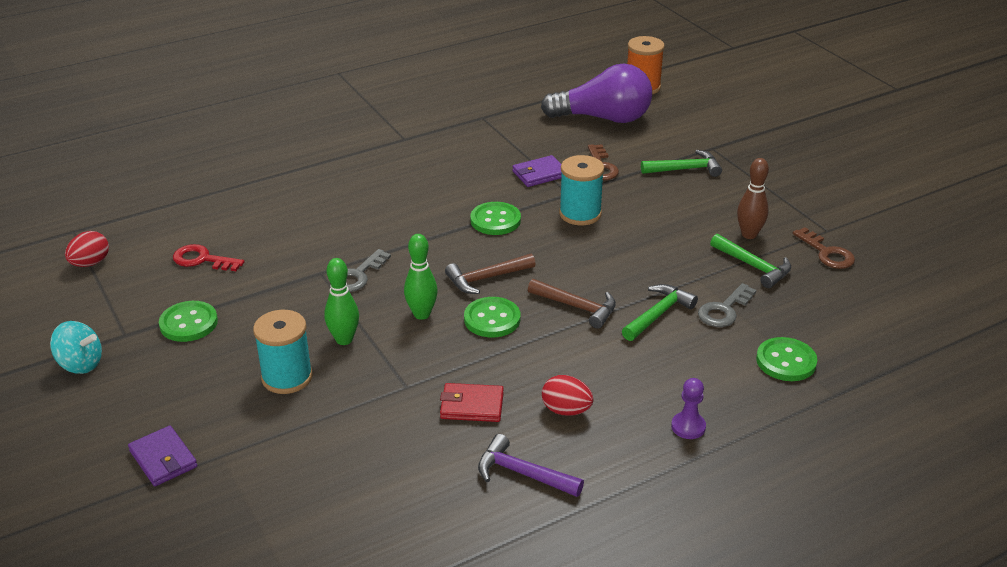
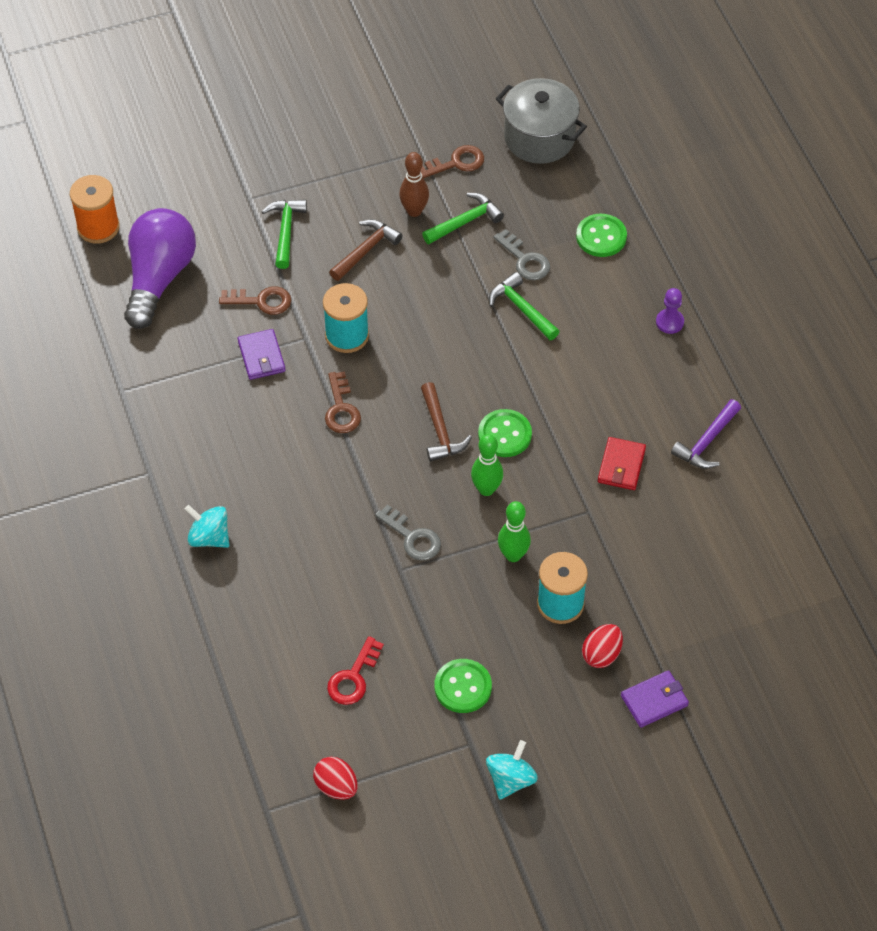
camera: 80 degrees left, 20 degrees up
(344, 172) = (209, 537): none -> turquoise spinning top
(495, 220) = (341, 409): green button -> brown key
(566, 410) = (637, 400): red egg -> red egg (601, 654)
(577, 307) = (499, 366): brown hammer -> brown hammer (366, 250)
(899, 303) = (539, 138): none -> grey pot

